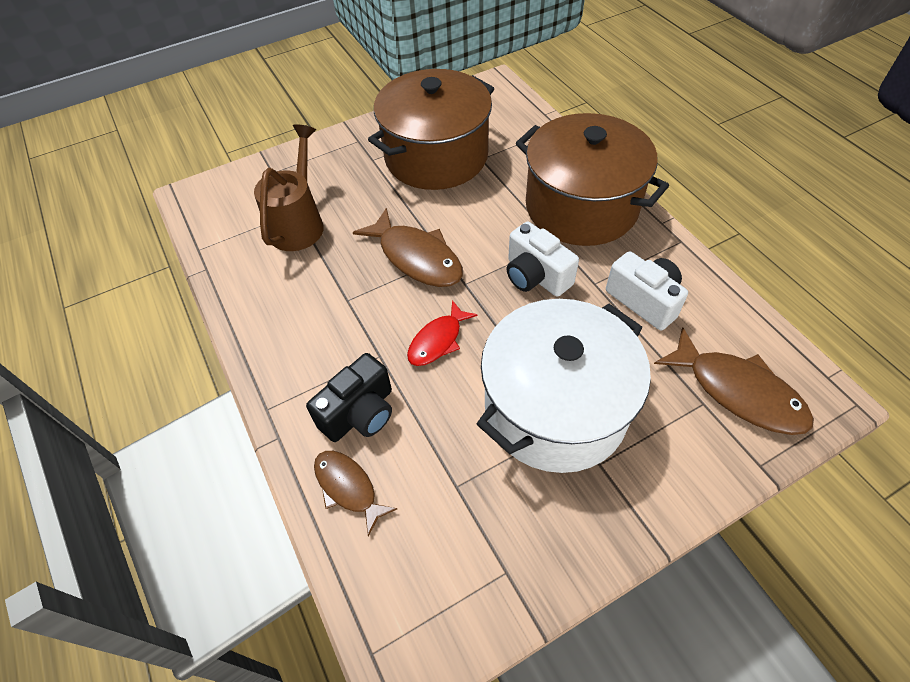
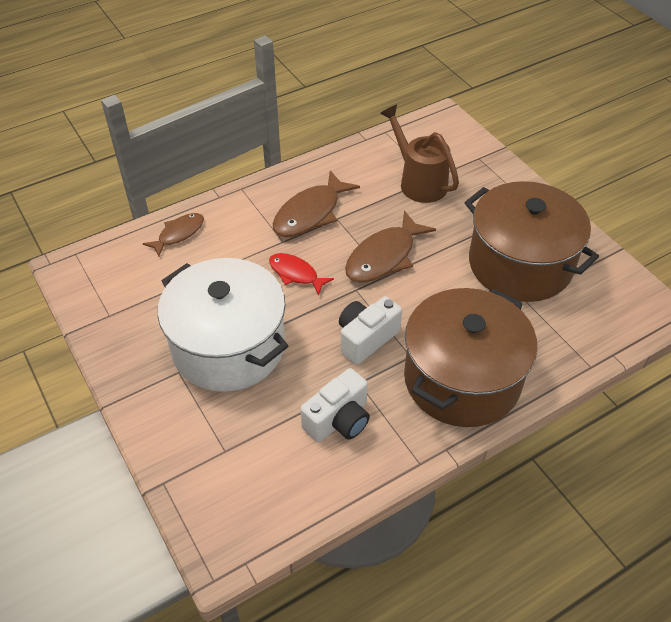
camera: 85 degrees right, 5 degrees down
(299, 223) = (418, 181): brown watering can -> brown watering can turned 135 degrees counterclockwise
(360, 413) = (234, 234): black camera -> none
(738, 392) = (234, 480): brown fish -> brown fish (310, 213)

